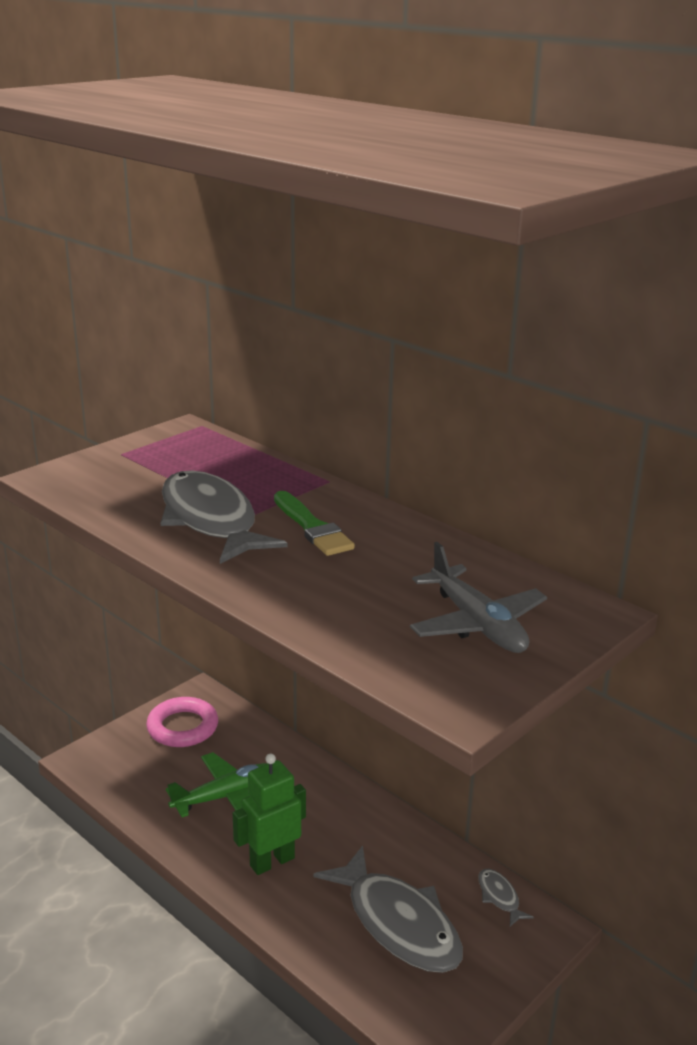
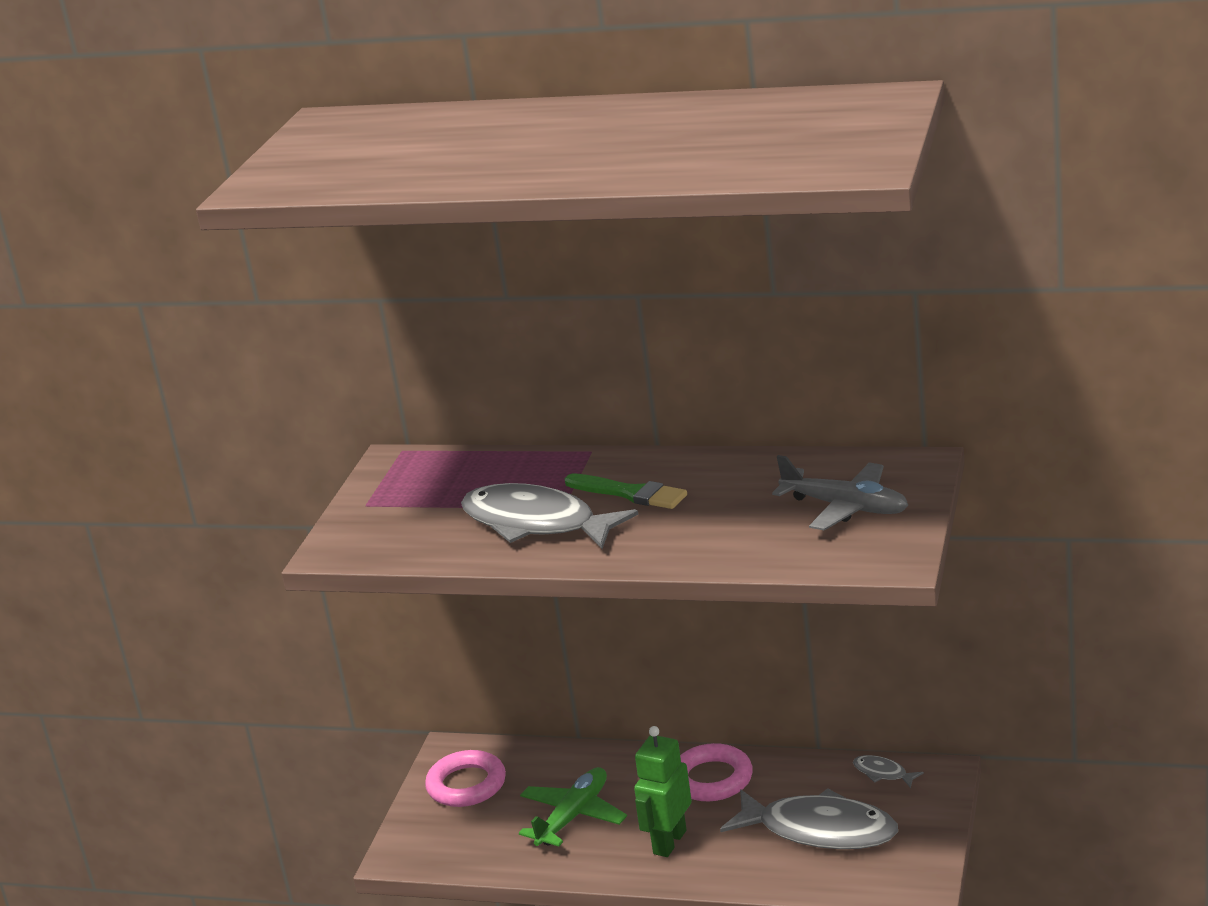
camera: 25 degrees left, 0 degrees up
(356, 822) = (712, 779): none -> pink ring

